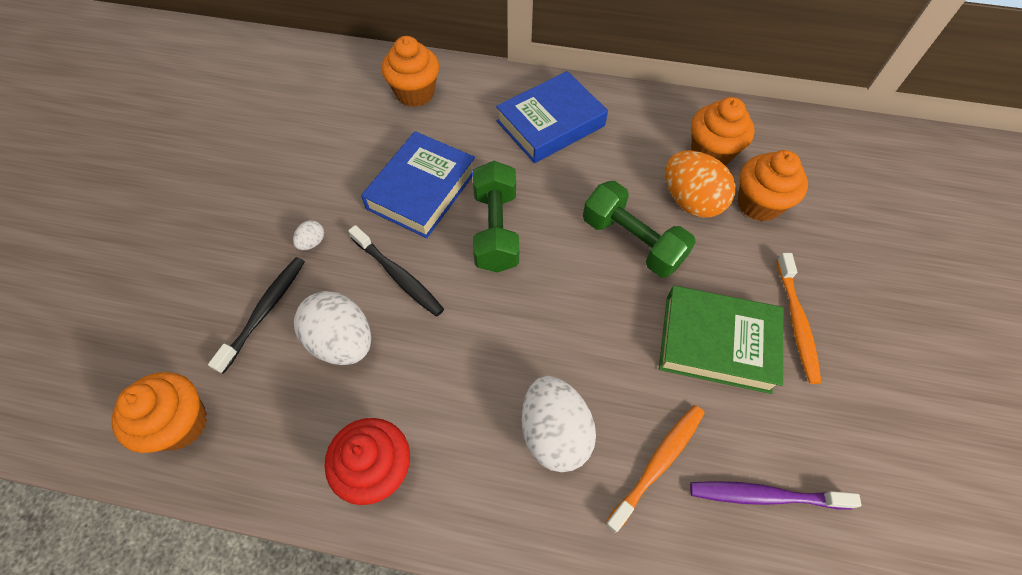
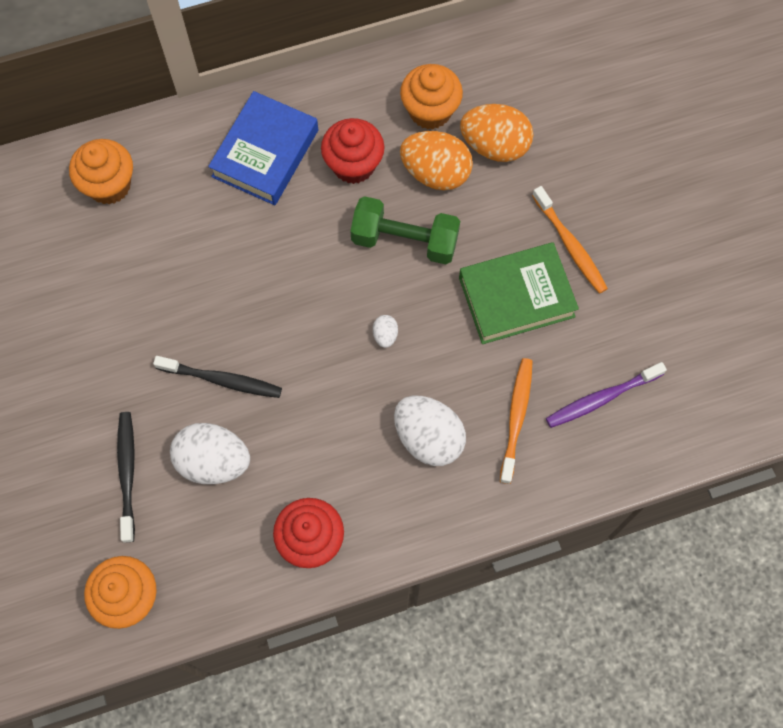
camera: 30 degrees left, 10 degrees up
(312, 242) = (122, 391): white egg -> white egg (385, 335)
(422, 190) = (187, 287): blue book -> none
(496, 230) = (280, 291): green dumbbell -> none
(620, 163) = (353, 165): none -> red cupcake
(758, 204) = (495, 145): orange cupcake -> orange egg

